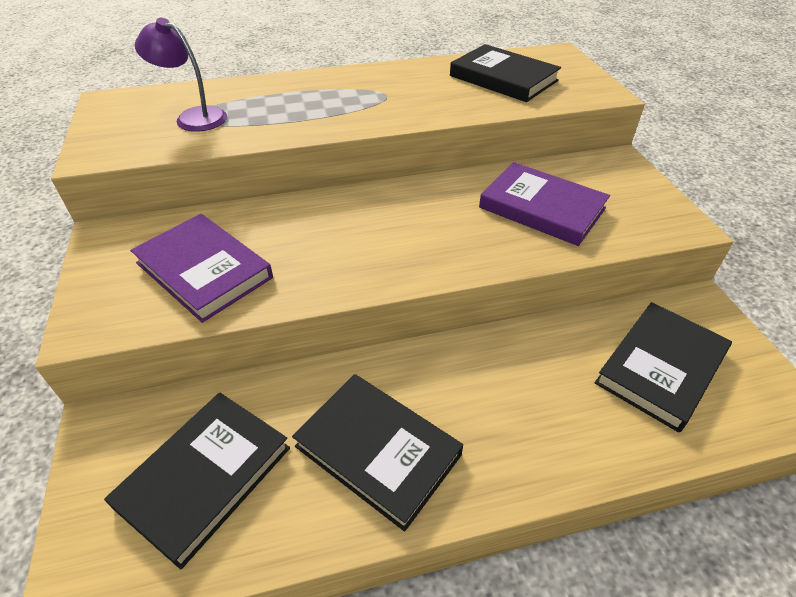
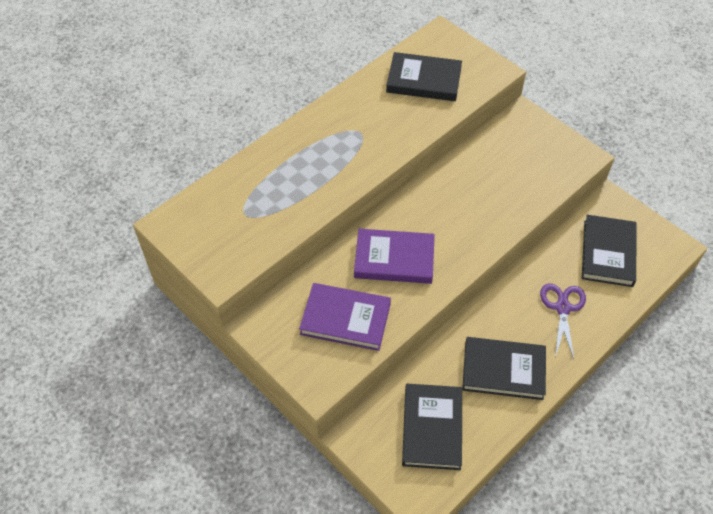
camera: 30 degrees left, 10 degrees up
(193, 117) = (249, 212): purple lamp -> none
(536, 408) = (562, 308): none -> purple scissors
(542, 208) = (502, 178): purple book -> purple book (394, 259)

